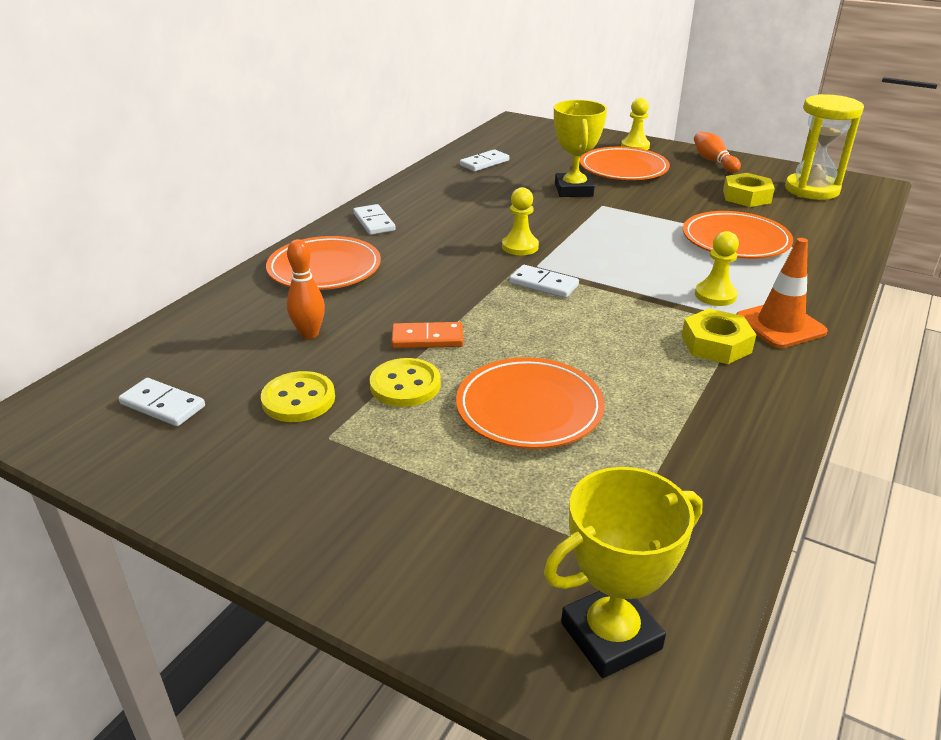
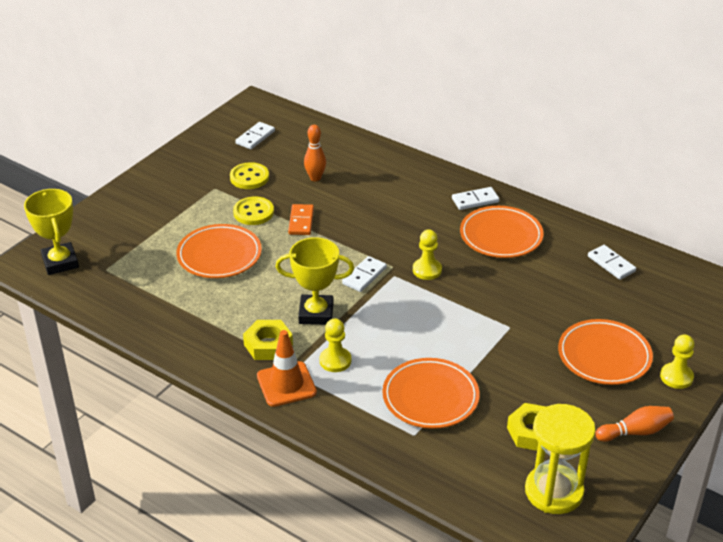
camera: 95 degrees right, 5 degrees up
(324, 269) = (399, 180): orange plate -> orange plate (501, 236)
(573, 190) = (545, 314): yellow trophy -> yellow trophy (316, 313)

